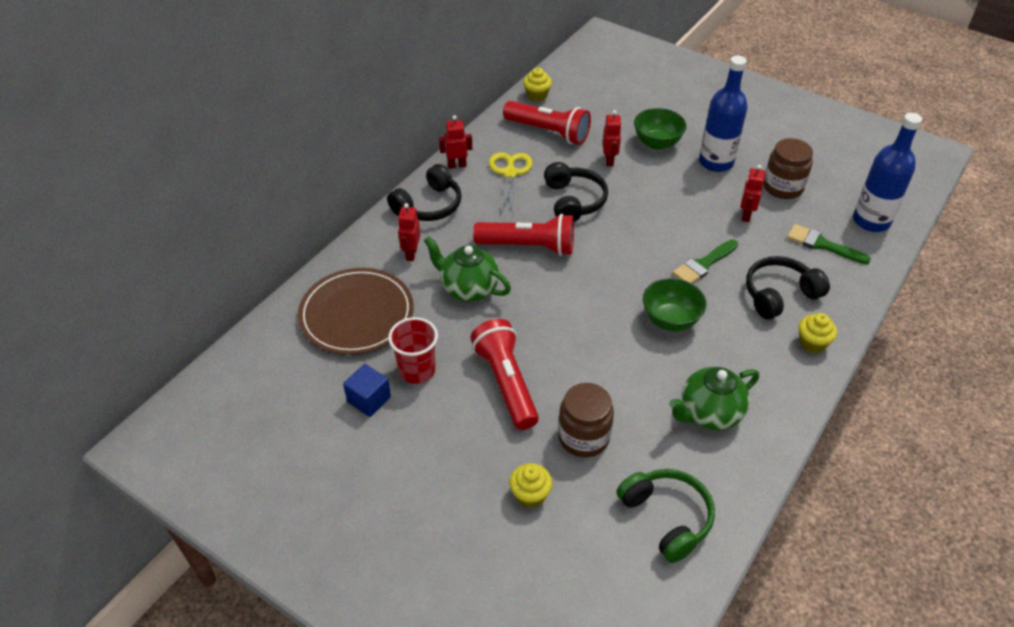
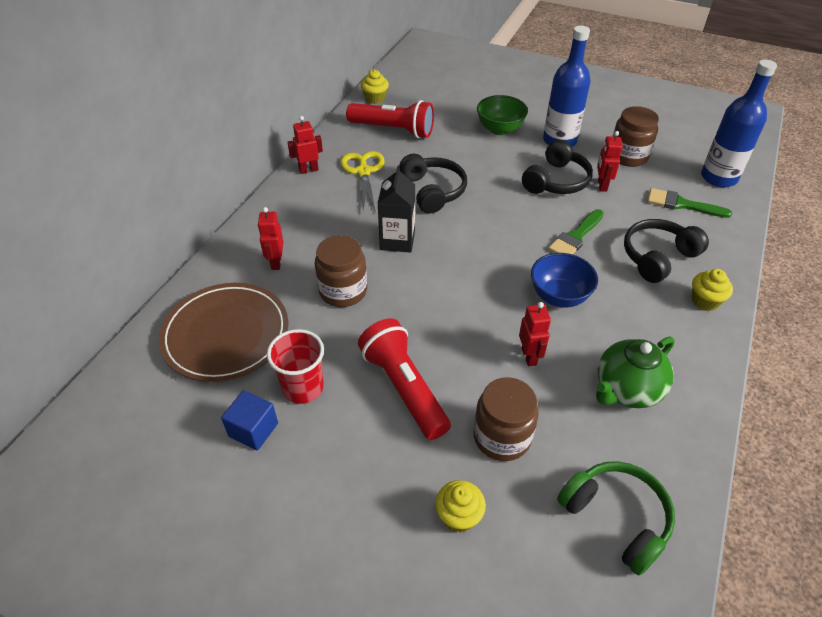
camera: 10 degrees left, 0 degrees up
(429, 206) = (286, 212): black headphones -> black headphones (556, 181)
(468, 289) = (343, 291): green teapot -> brown jar
(528, 247) = (397, 240): red flashlight -> black carton
(609, 160) = (458, 149): red robot -> red robot (529, 356)
(670, 320) = (559, 296): green bowl -> blue bowl

